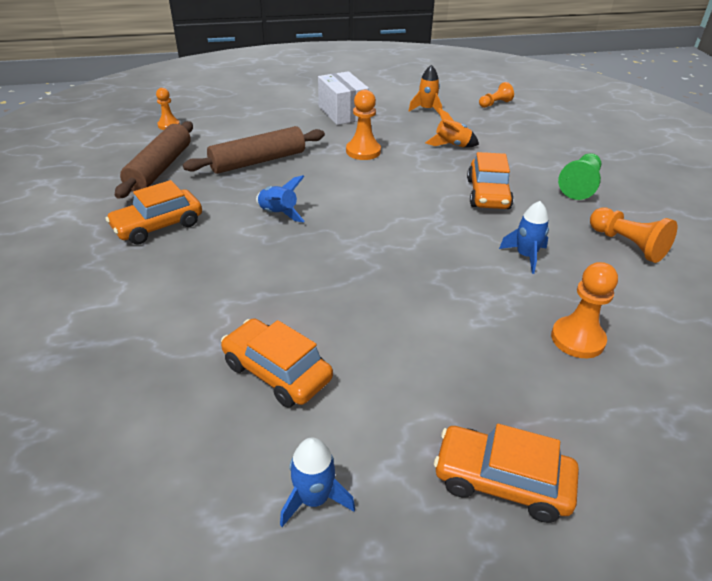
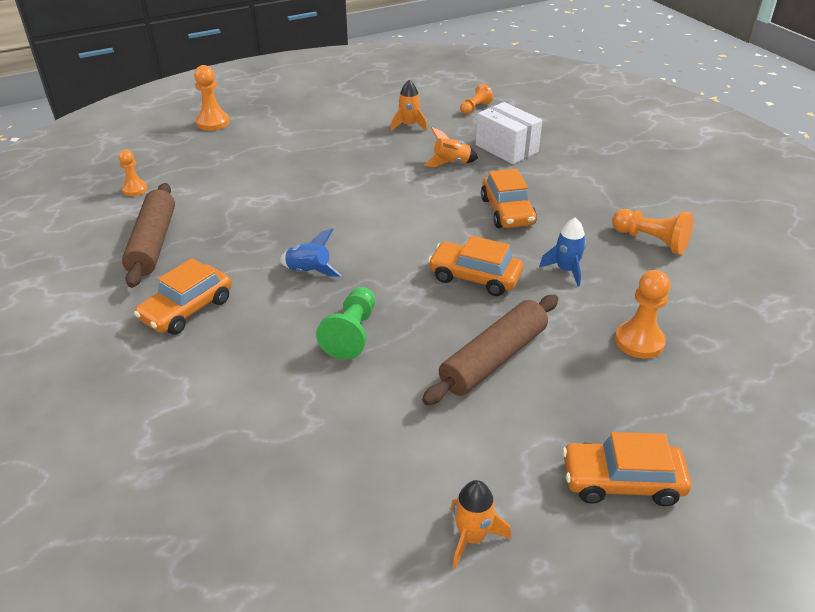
camera: 15 degrees left, 0 degrees up
(258, 161) = (258, 216): brown rolling pin -> brown rolling pin (493, 359)
(277, 372) = (385, 433): orange car -> orange car (474, 277)
(314, 499) = (472, 537): blue rocket -> orange rocket
(342, 113) = (322, 143): white box -> white box (506, 148)
(363, 151) = (364, 185): orange pawn -> orange pawn (213, 122)
(580, 186) = (589, 187): green pawn -> green pawn (351, 333)

